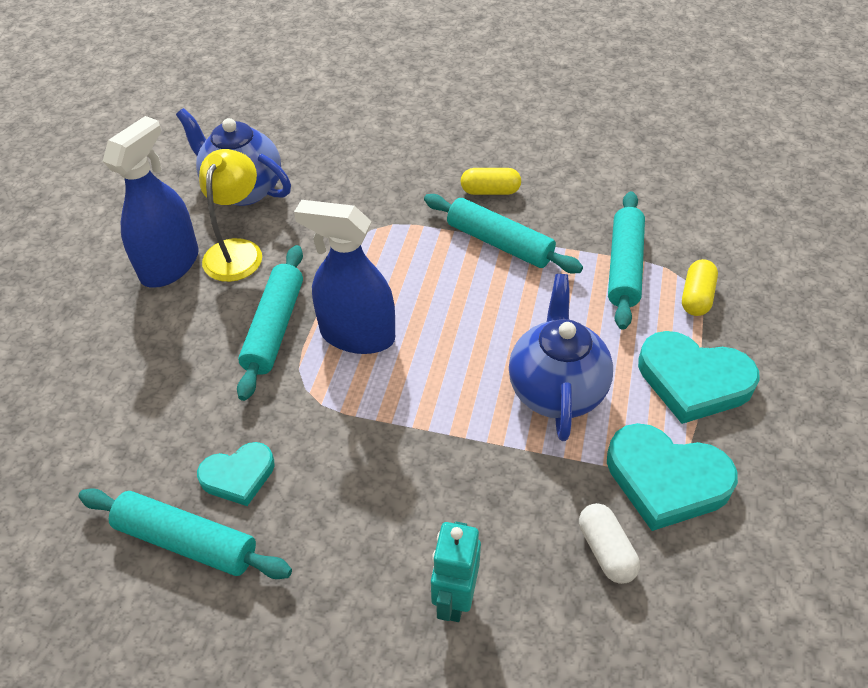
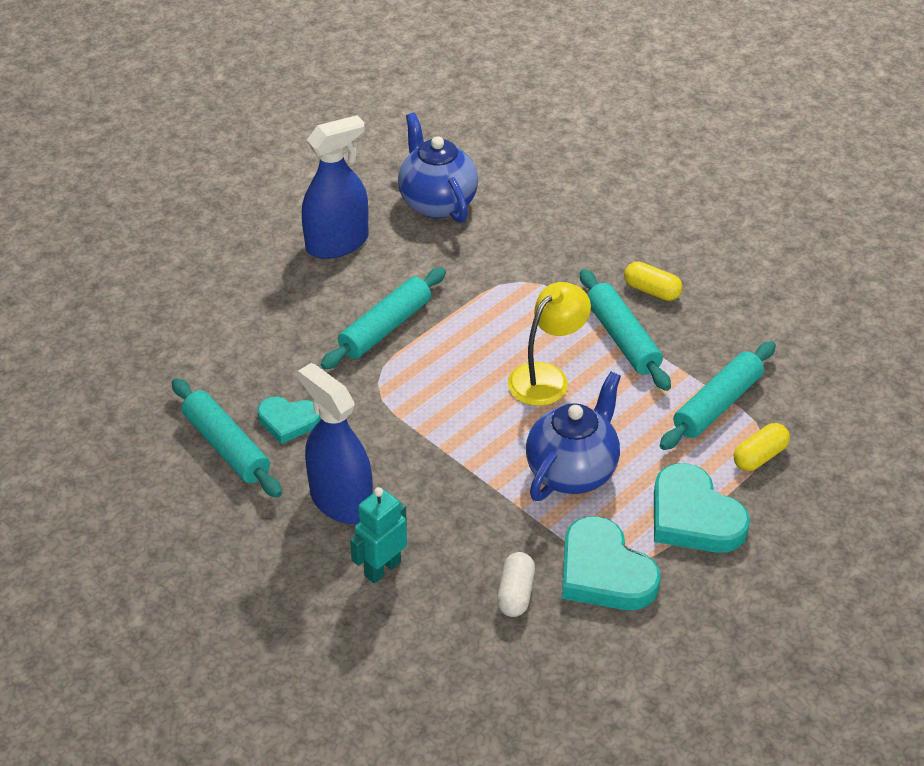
camera: 30 degrees right, 5 degrees down
(237, 251) = (397, 253): yellow lamp -> yellow lamp (546, 377)
(357, 335) = (445, 361): blue spray bottle -> blue spray bottle (341, 501)

